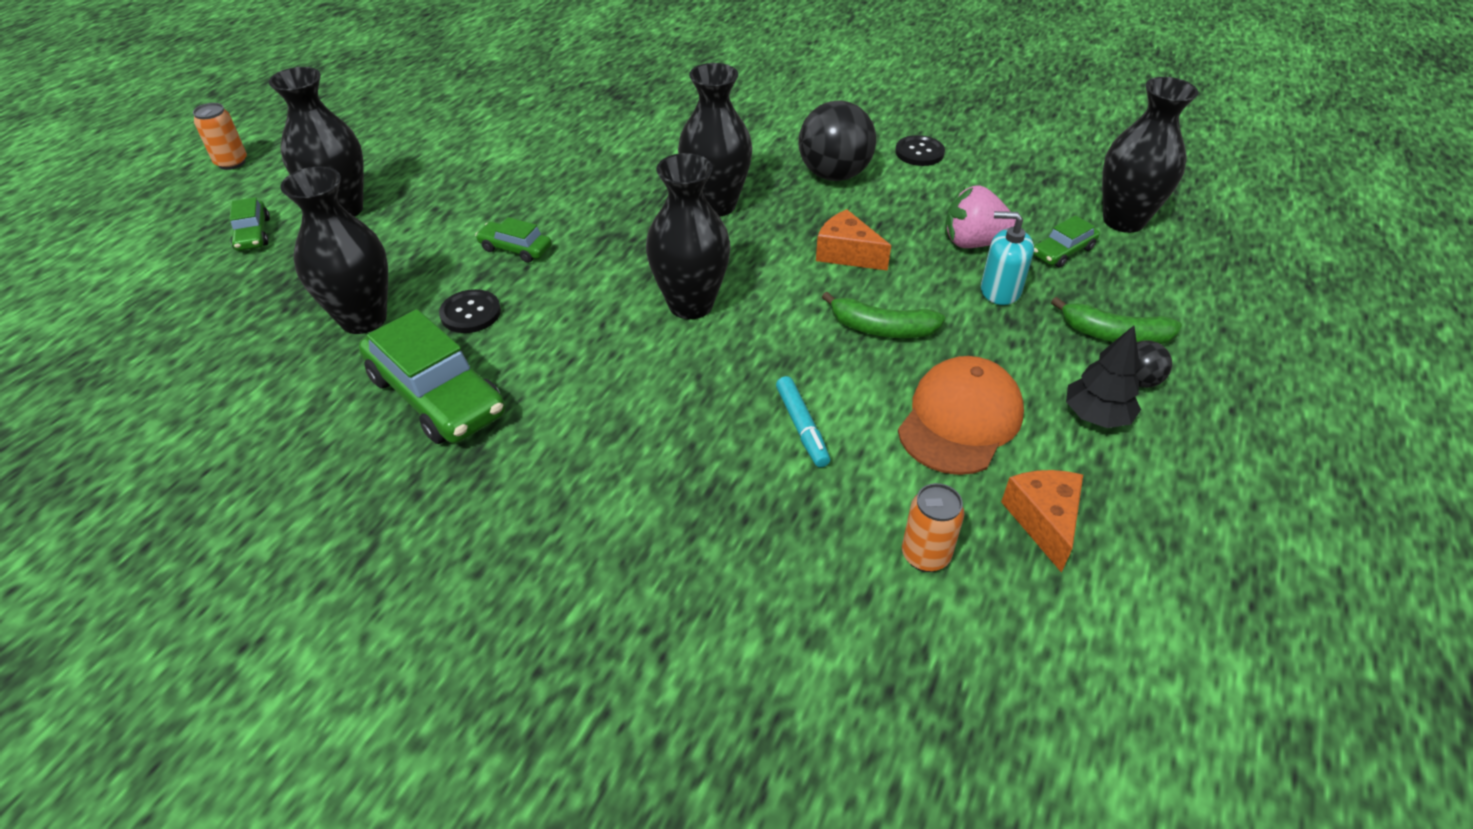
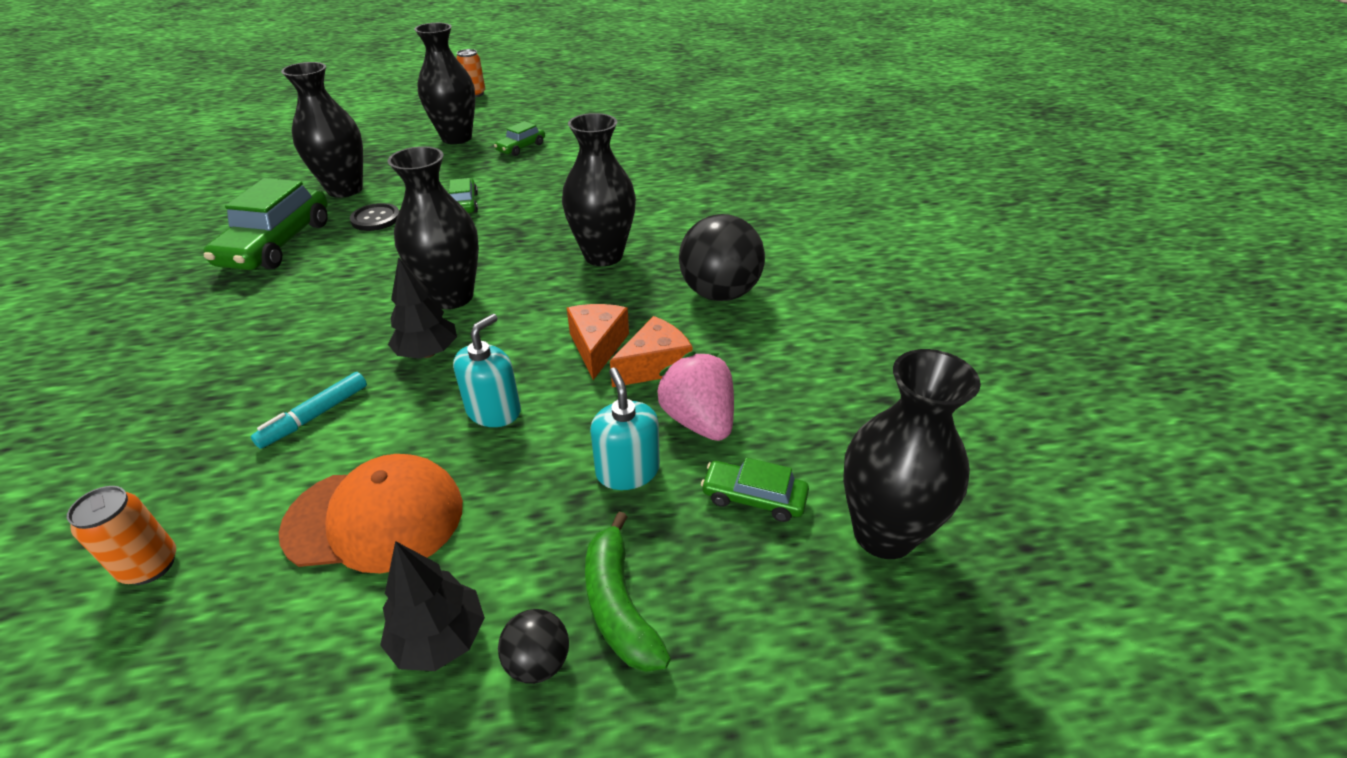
camera: 55 degrees right, 5 degrees down
(253, 234) = (408, 127): green car -> green car (521, 147)
(768, 341) = (428, 353): none -> black tree
(882, 329) = (494, 411): green banana -> turquoise soap dispenser
(919, 152) = (824, 326): black button -> none
(1044, 521) = (227, 649): orange cheese -> orange cheese (655, 366)

